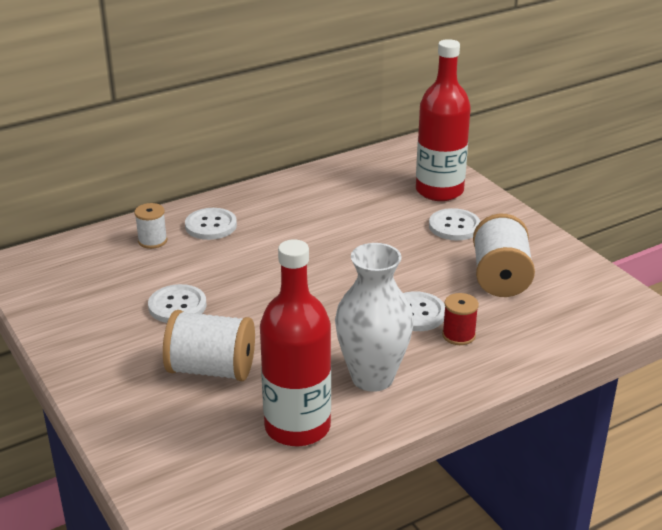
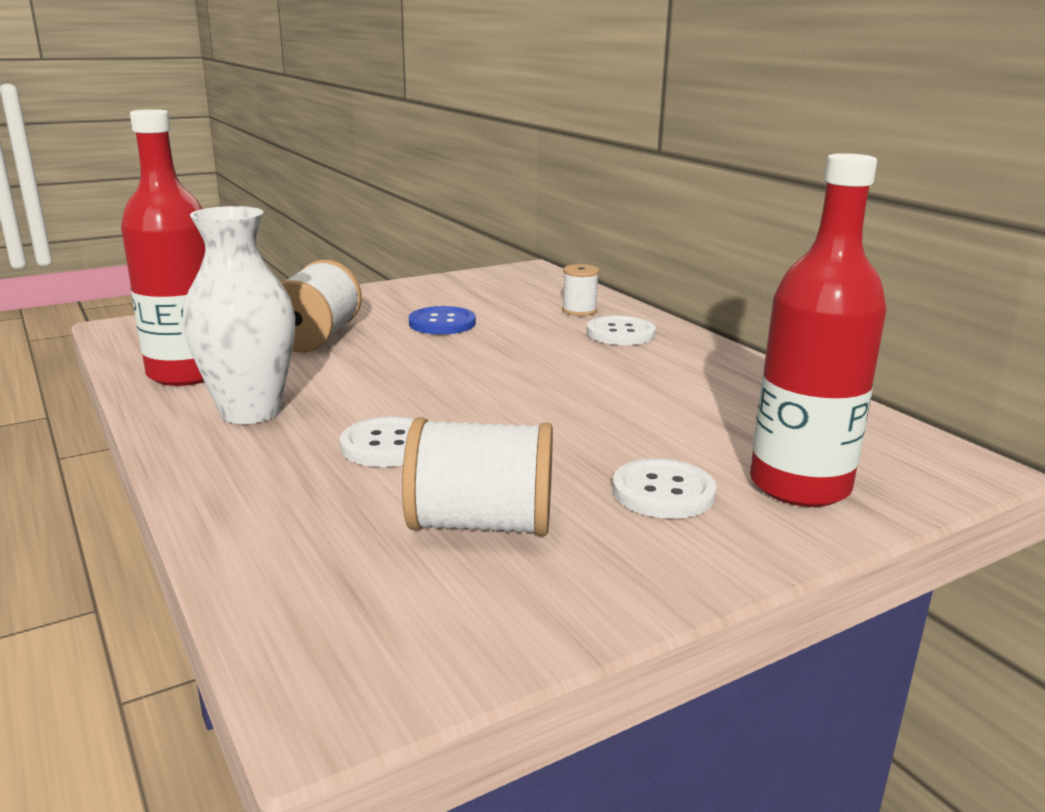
camera: 90 degrees right, 10 degrees down
(177, 306) = (442, 323): white button -> blue button
(458, 335) = (317, 473): red spool -> none

